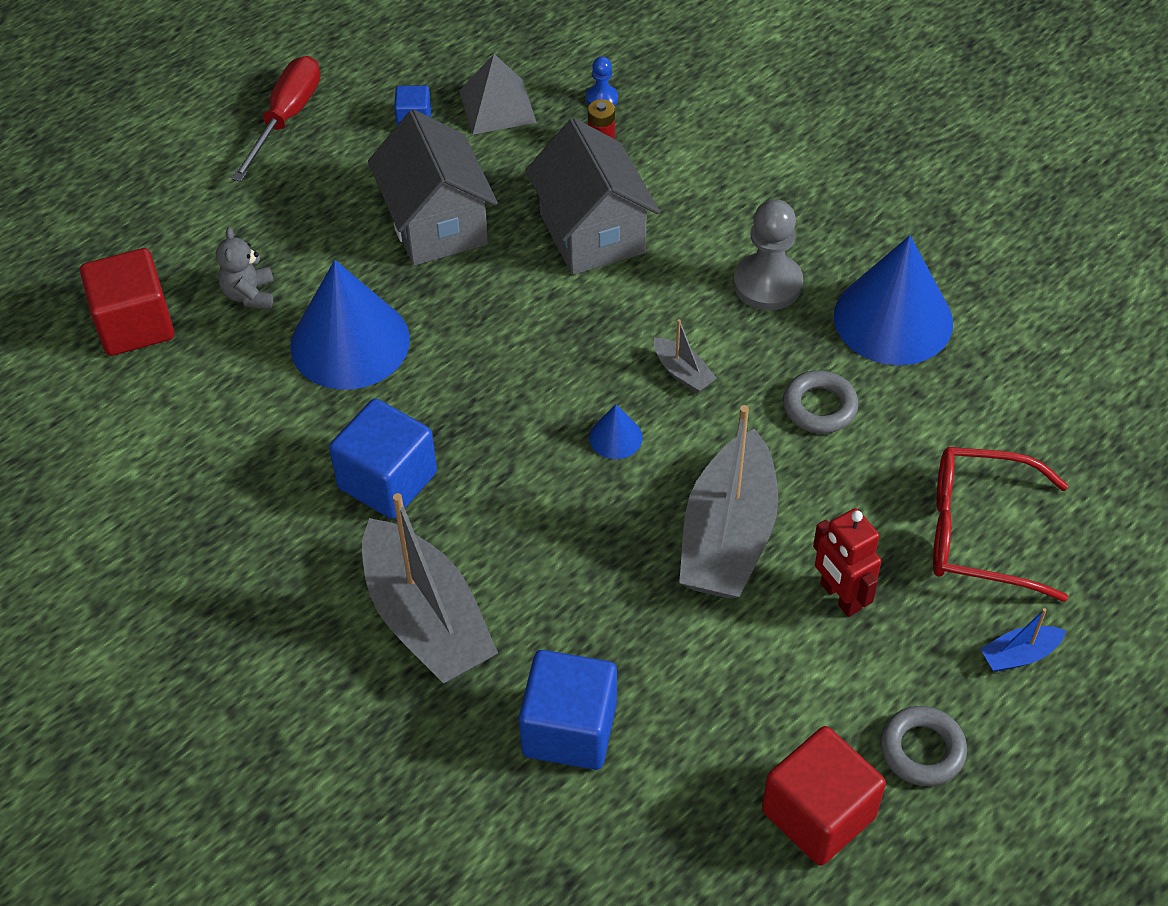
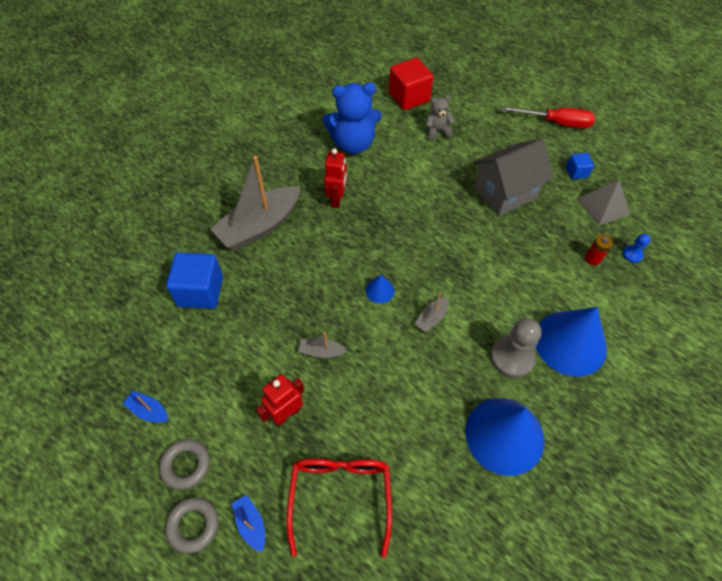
camera: 80 degrees right, 5 degrees up
(242, 437) = (353, 144): none -> blue teddy bear
(350, 342) = (417, 171): blue cone -> blue cone (570, 343)
(387, 480) = (337, 199): blue cube -> red robot
(592, 233) = (522, 262): grey house -> none
(728, 536) = (321, 351): grey boat -> grey boat, size x0.43
(818, 814) = (149, 411): red cube -> blue boat
(819, 407) = (422, 394): grey ring -> grey ring (193, 525)

